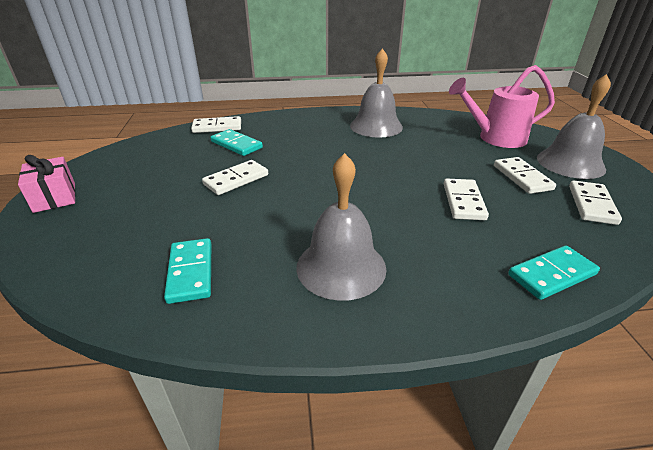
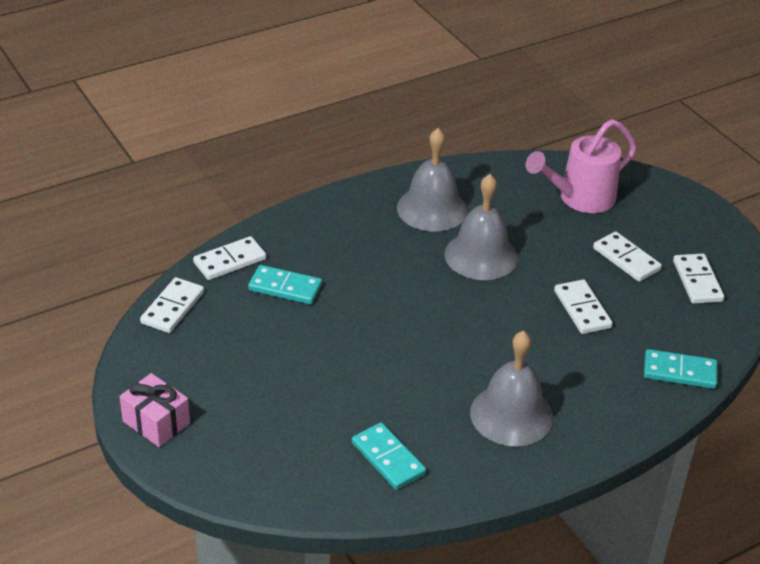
camera: 25 degrees left, 5 degrees up
(236, 180) = (334, 343): white domino -> white domino (173, 308)
(552, 275) = (679, 372): turquoise domino -> turquoise domino turned 60 degrees clockwise
(570, 163) = (667, 223): grey bell -> grey bell (481, 255)

